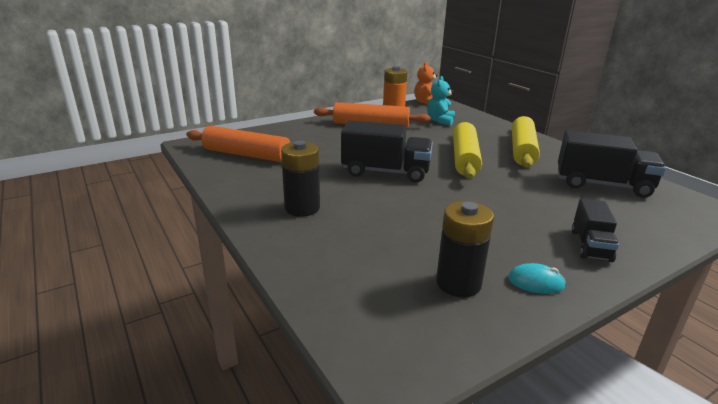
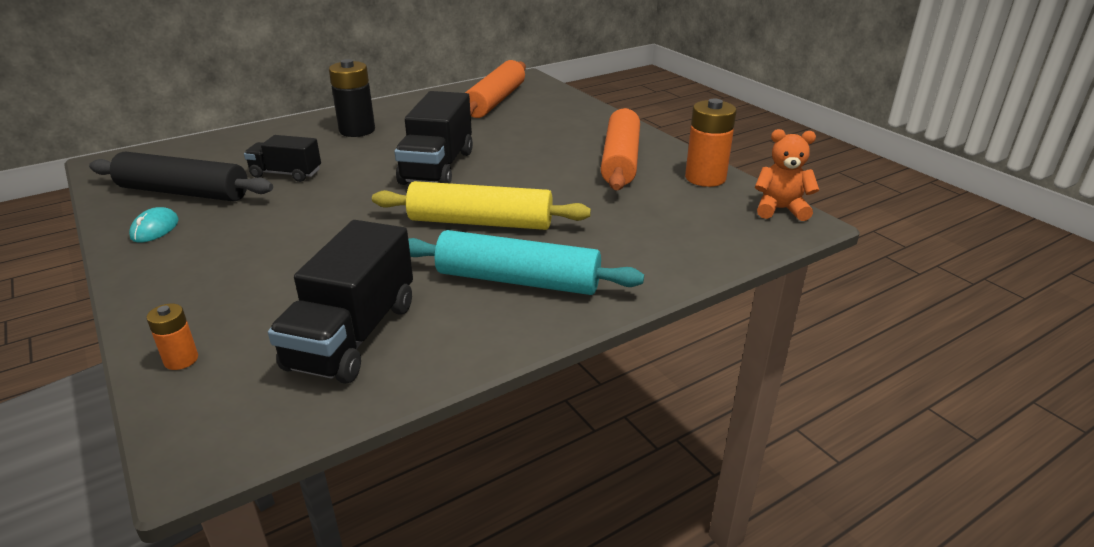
camera: 90 degrees right, 5 degrees up
(440, 121) = (663, 216): turquoise teddy bear -> none
(458, 283) = (184, 192): black battery -> black rolling pin
(522, 150) = (518, 280): yellow rolling pin -> turquoise rolling pin
(590, 245) = (191, 276): black truck -> black truck (286, 174)
(670, 230) = (181, 360): none -> orange battery

